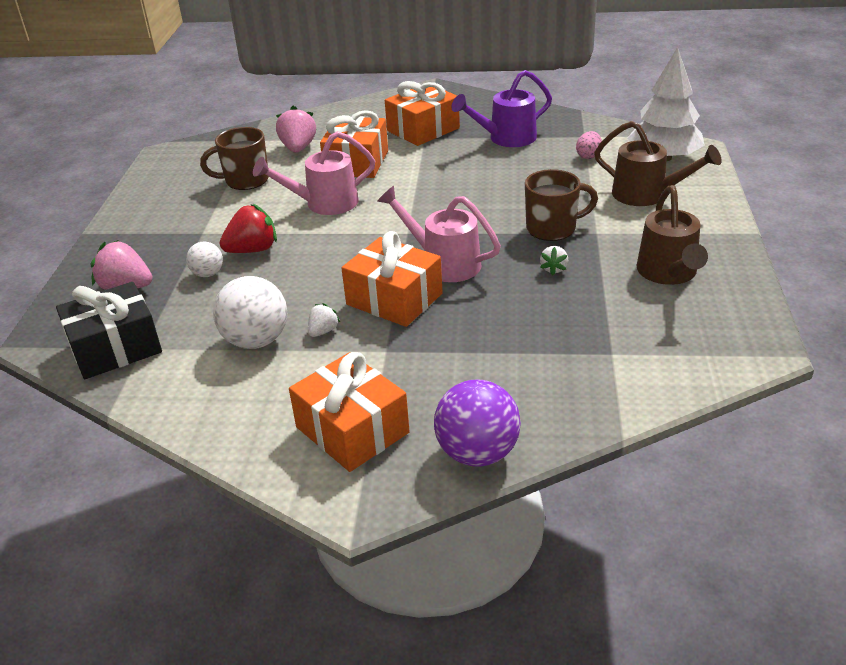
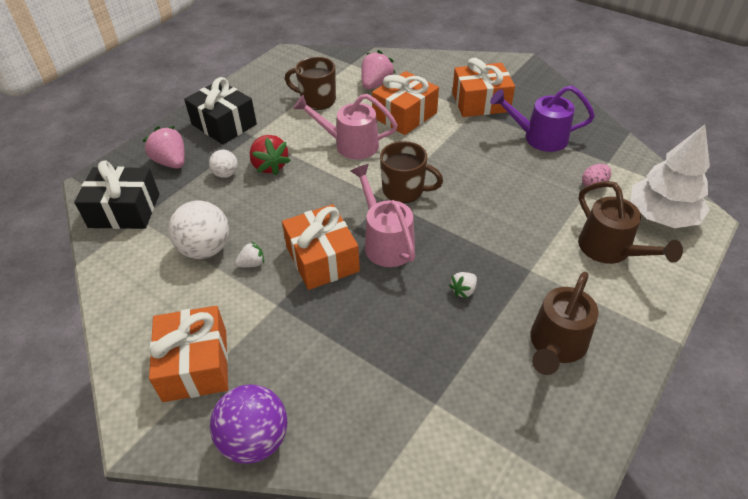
camera: 30 degrees right, 10 degrees up
(155, 235) = (224, 124): none -> black gift
(253, 250) = (270, 166): red strawberry -> red strawberry turned 60 degrees clockwise
(552, 228) = (498, 248): brown mug -> brown mug (404, 190)

